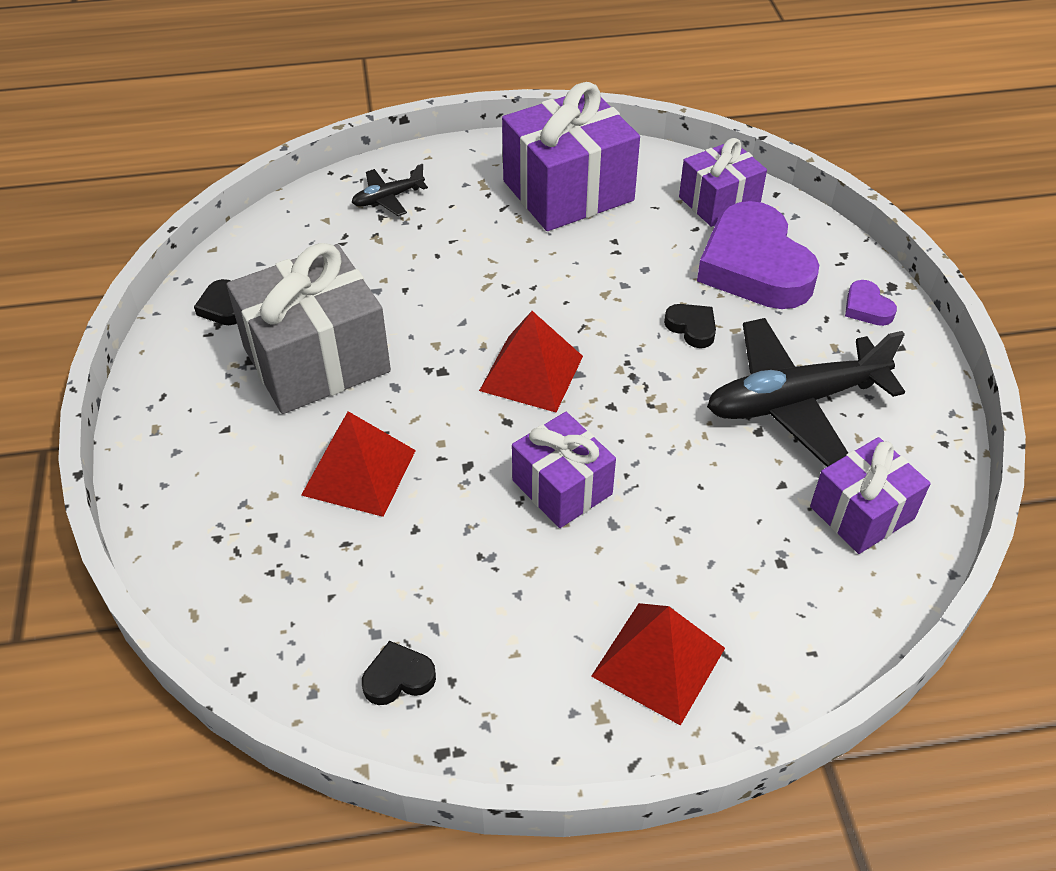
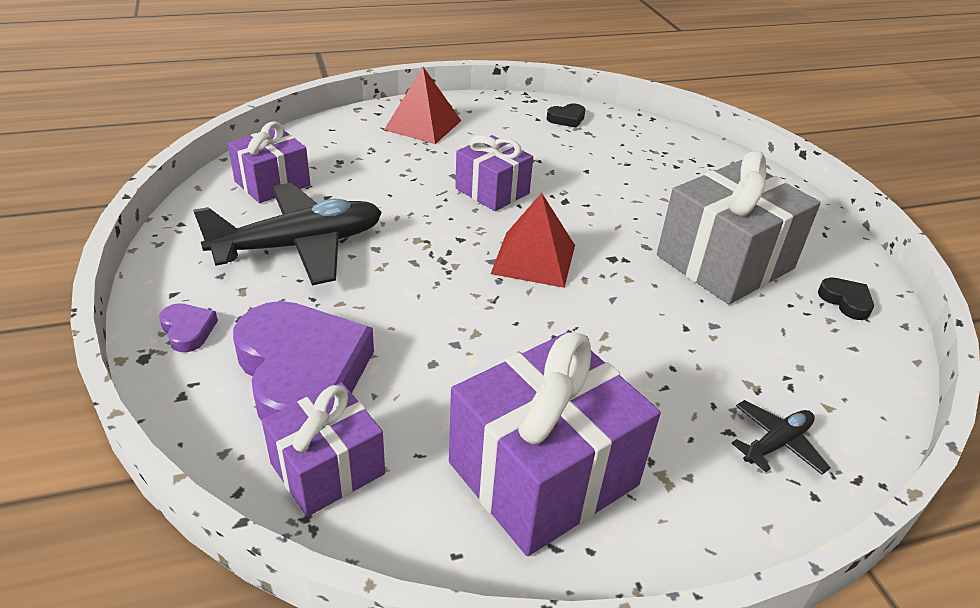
camera: 170 degrees right, 10 degrees down
(359, 472) = (641, 195): red pyramid -> none
(692, 328) = (384, 302): black heart -> none

